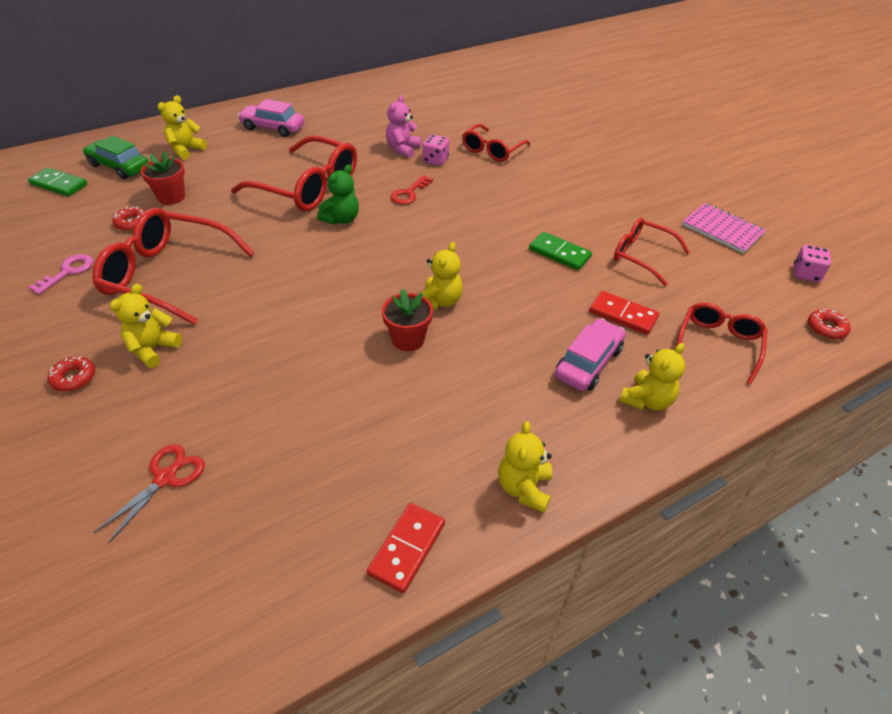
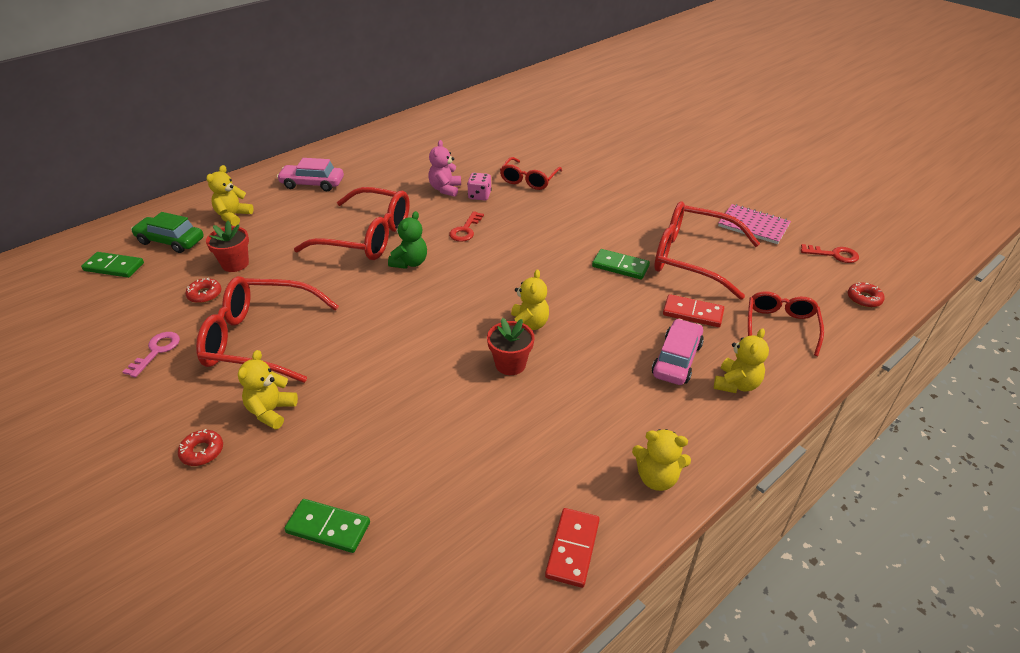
camera: 10 degrees left, 5 degrees down
(166, 478) = (328, 528): red scissors -> green domino
(524, 488) = (657, 478): yellow teddy bear -> yellow teddy bear turned 75 degrees counterclockwise
(641, 256) = (692, 258): red glasses -> red glasses, size x1.68
(805, 274) = (834, 255): pink dice -> red key

